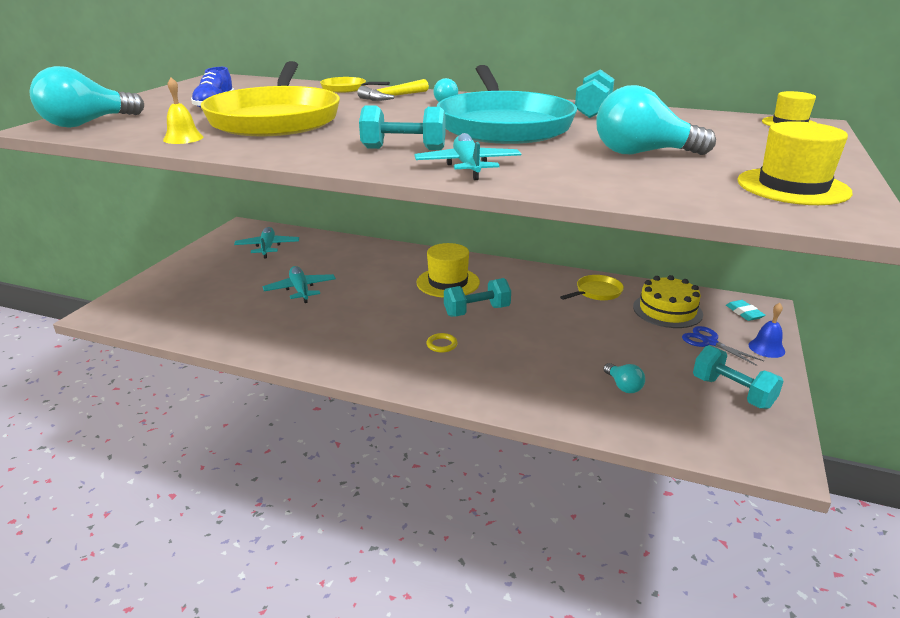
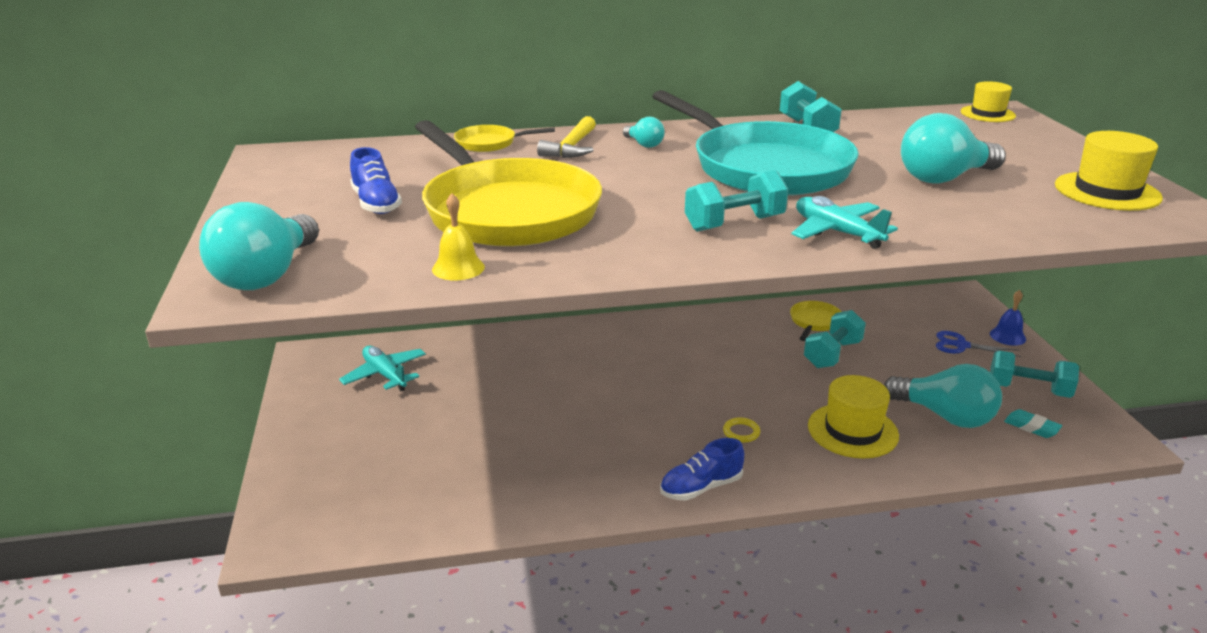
camera: 30 degrees left, 0 degrees up
(300, 290) = (504, 419): turquoise plane -> none
(367, 368) = (701, 487): none -> blue shoe
(448, 282) = (659, 356): yellow hat -> yellow hat (852, 431)
(477, 311) = (729, 381): turquoise dumbbell -> turquoise dumbbell (832, 354)
(623, 386) = (945, 416): turquoise light bulb -> turquoise light bulb, size x2.06
(667, 310) = (894, 323): yellow cake -> none
(744, 313) = (956, 305): turquoise eraser -> turquoise eraser (1031, 427)

